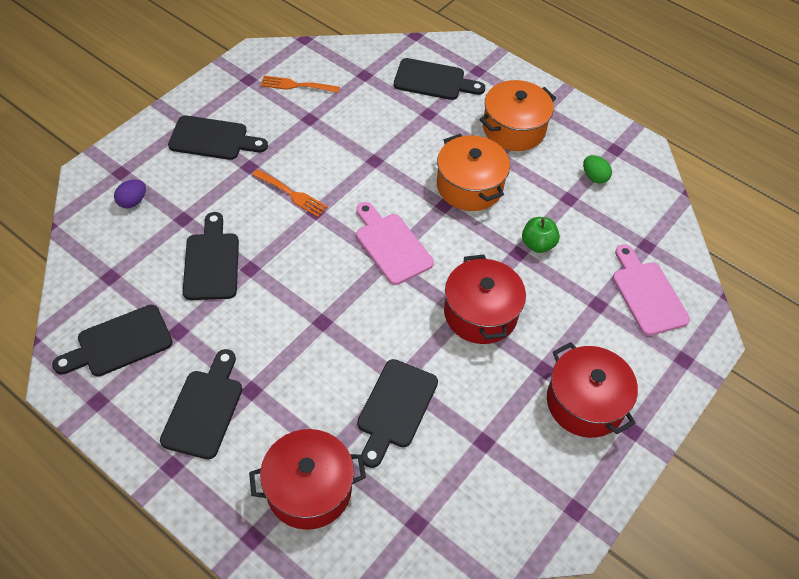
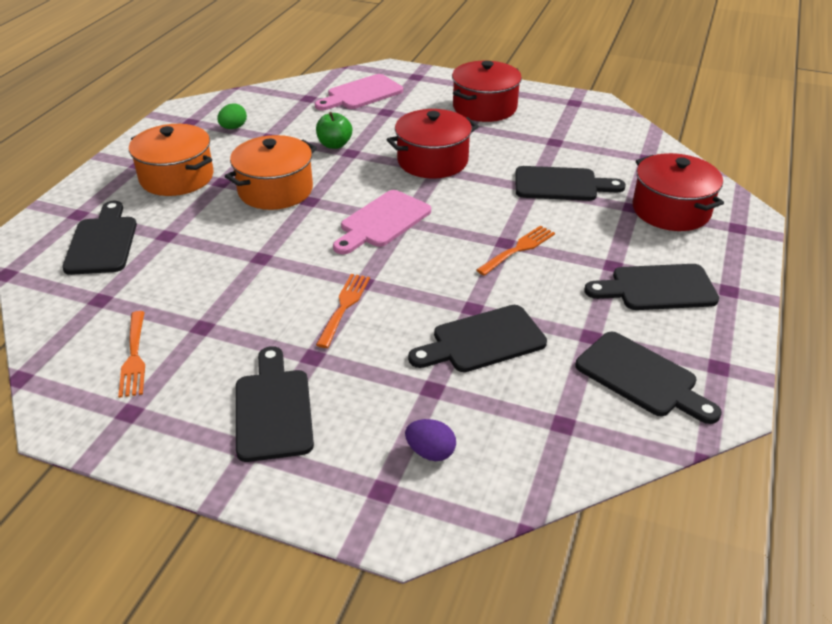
camera: 105 degrees left, 15 degrees down
(308, 328) = (518, 249): none -> orange fork

